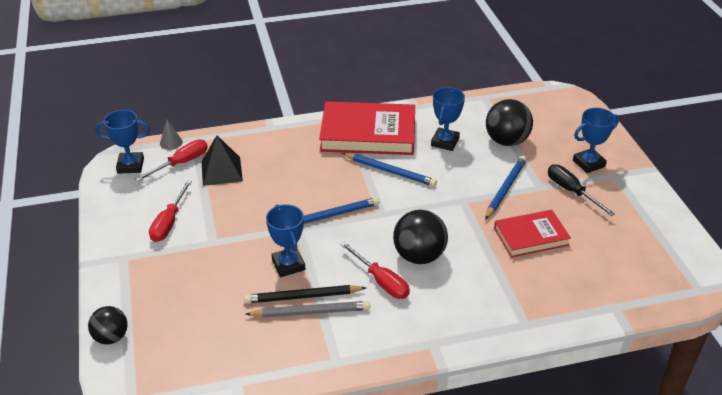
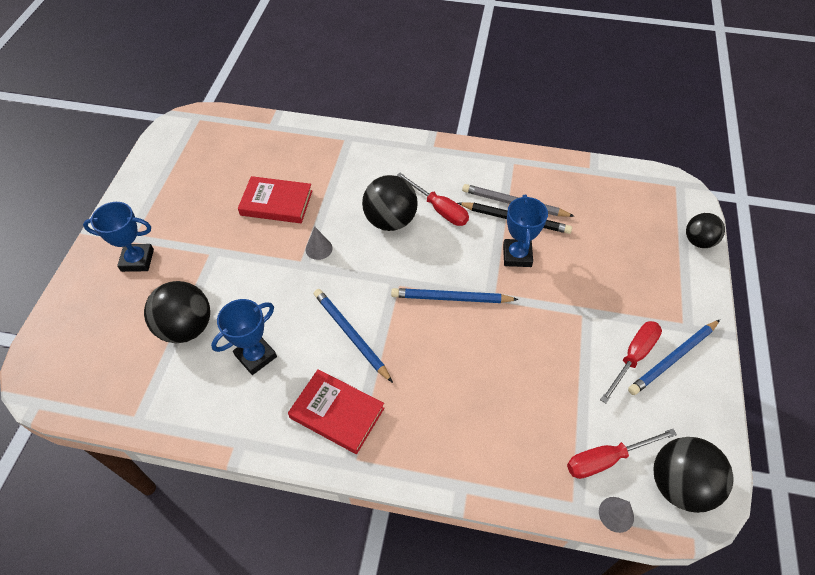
camera: 155 degrees left, 15 degrees up
(130, 166) = (679, 484): blue trophy -> black ball
(221, 171) = (554, 420): black pyramid -> none
(368, 133) = (337, 413): red book -> red book, size x0.60
(381, 281) = (439, 209): red screwdriver -> red screwdriver turned 150 degrees clockwise
(461, 215) = (319, 248): none -> grey cone
(505, 189) = (250, 262): blue pencil -> blue pencil (673, 358)
(571, 191) = (191, 234): black screwdriver -> none

